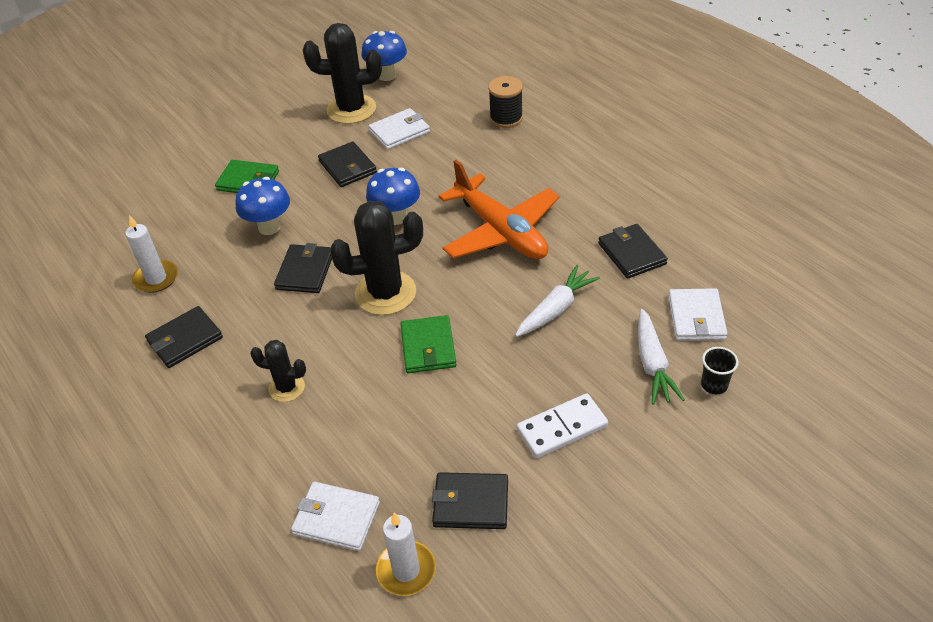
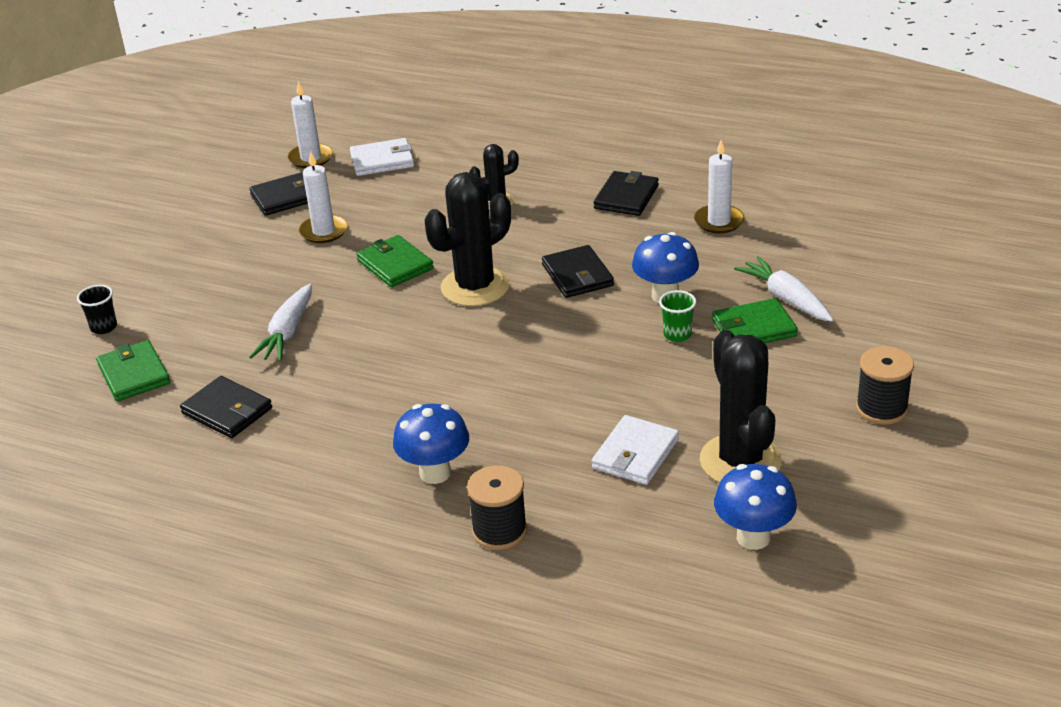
camera: 150 degrees right, 10 degrees down
(250, 109) = (881, 408): none -> black spool
(296, 194) = (677, 335): none -> green cup
(348, 167) = (652, 385): black wallet -> none
(351, 109) = (740, 461): black cactus -> black cactus turned 75 degrees counterclockwise
(396, 217) = (532, 353): blue mushroom -> blue mushroom (435, 473)
(462, 424) = (323, 231): none -> white candle
(501, 231) = (396, 381): orange plane -> none
(562, 428) = (235, 256): white domino -> none
(652, 364) = (169, 323): white carrot -> white carrot (786, 299)
(696, 317) = (134, 374): white wallet -> green wallet

